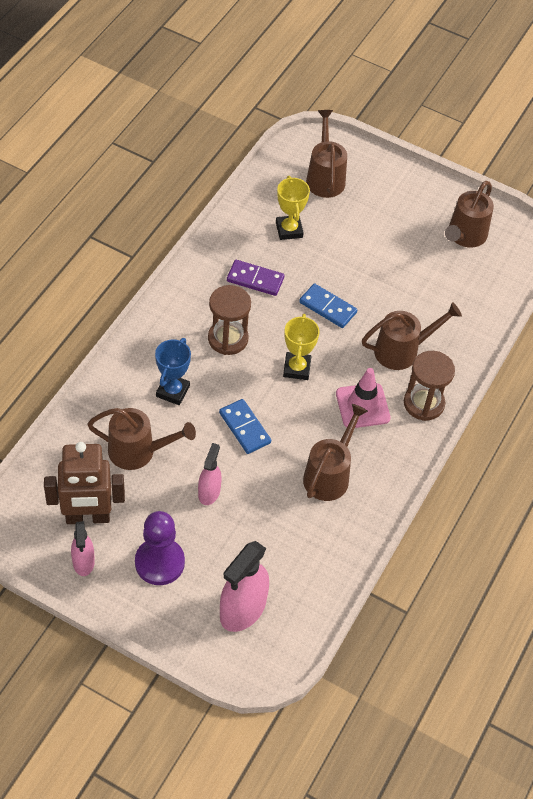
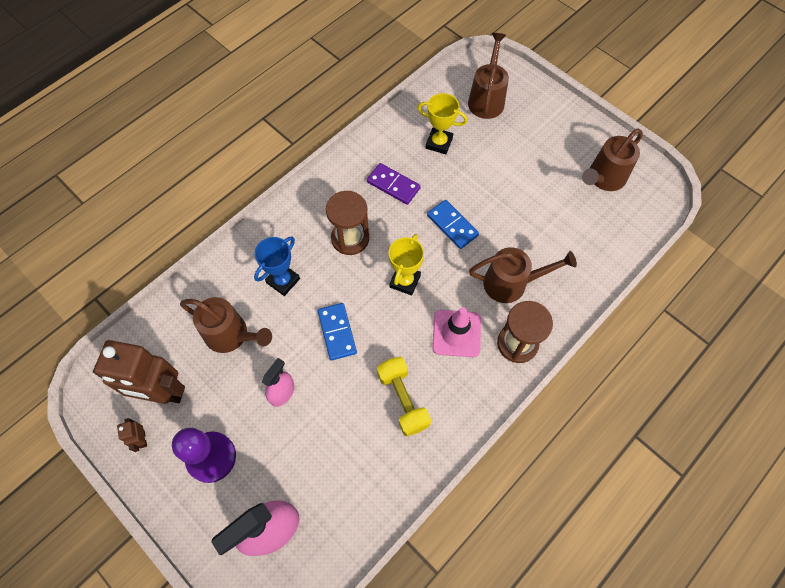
camera: 20 degrees right, 10 degrees up
(83, 562) = (142, 439): pink spray bottle -> brown robot
(289, 230) = (439, 143): yellow trophy -> yellow trophy turned 75 degrees counterclockwise
(329, 474) = (403, 400): brown watering can -> yellow dumbbell

